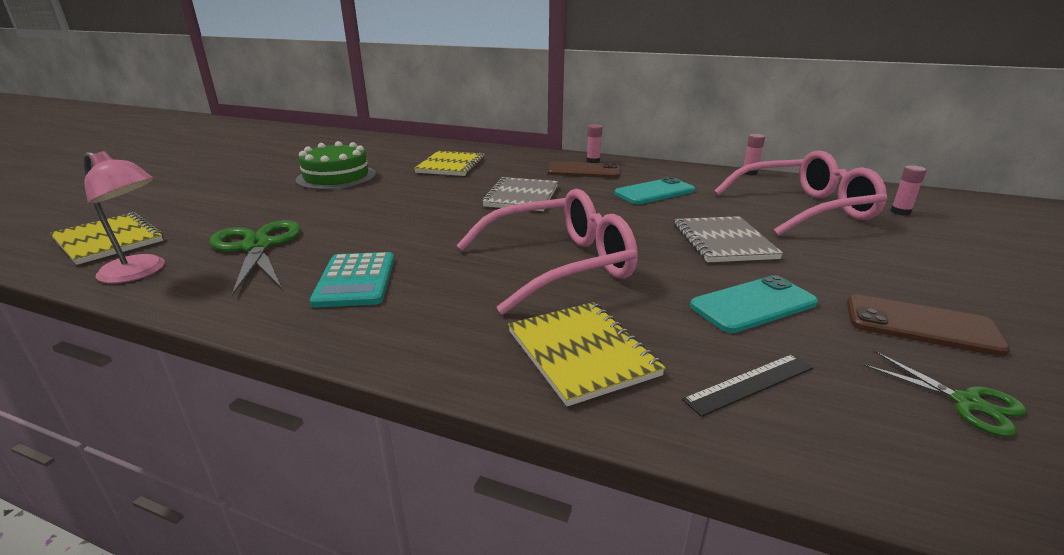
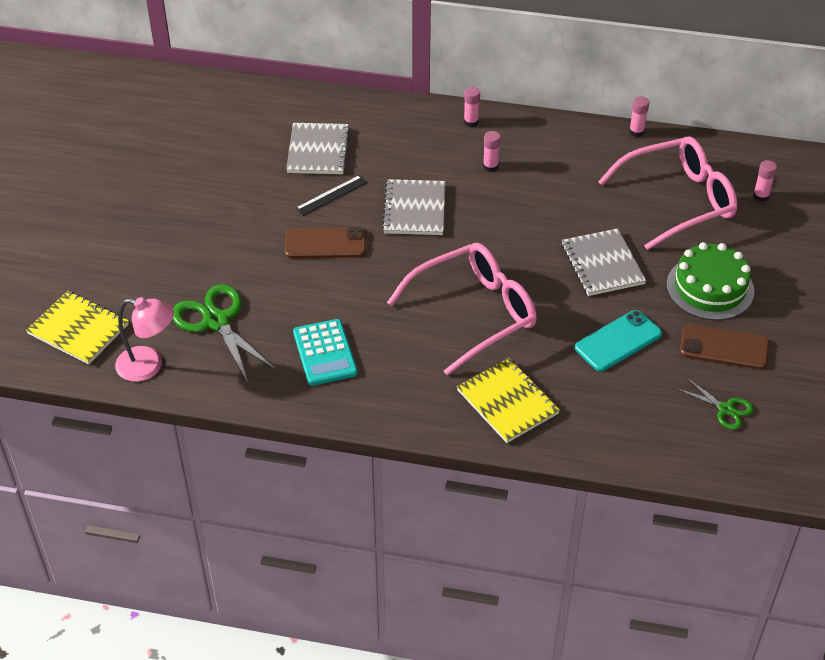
camera: 10 degrees left, 20 degrees up
(336, 177) = (207, 192): green cake -> green cake (710, 288)
(451, 165) = (318, 150): yellow notebook -> grey notebook
(583, 171) = (465, 147): brown phone -> brown phone (325, 243)
(605, 180) = (490, 166): none -> pink glue stick
(654, 192) = (541, 185): turquoise phone -> none
(749, 383) = (608, 412): black ruler -> black ruler (331, 195)

